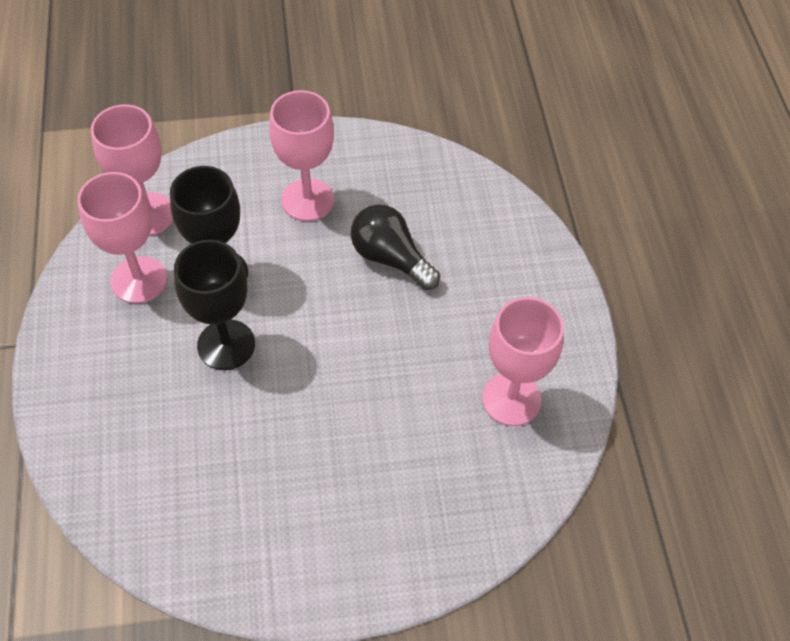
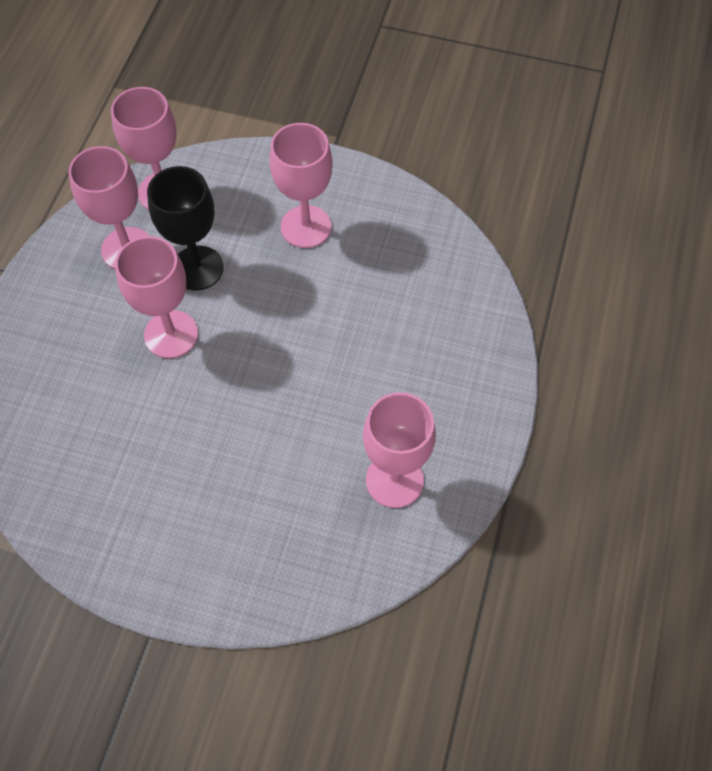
camera: 25 degrees right, 5 degrees up
(226, 345) = (171, 334): black goblet -> pink goblet
(390, 258) = (352, 307): black light bulb -> none

